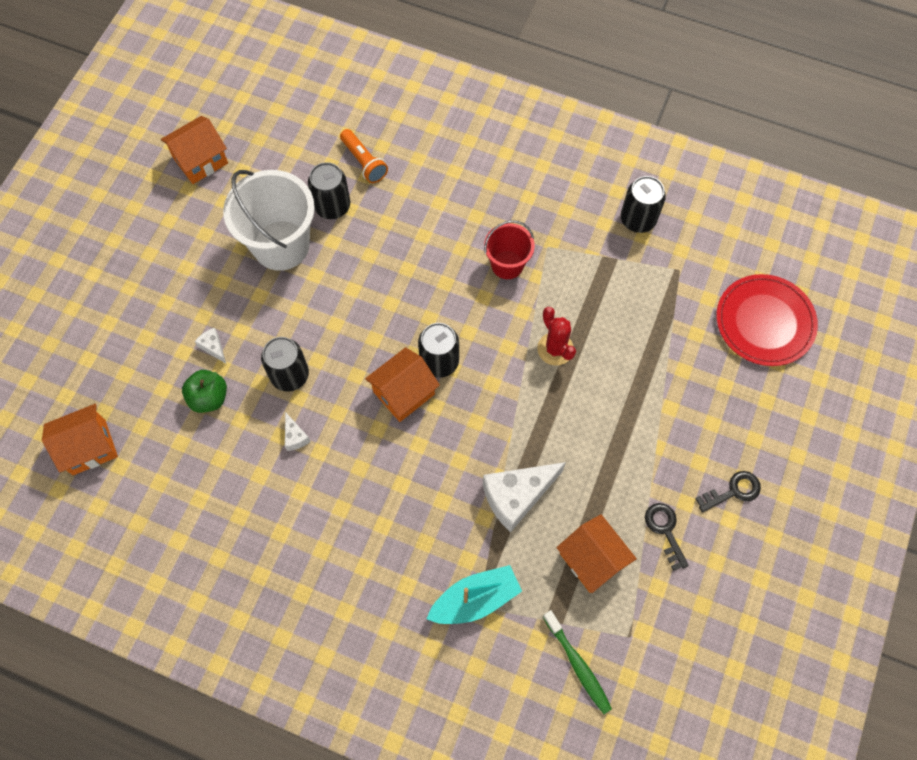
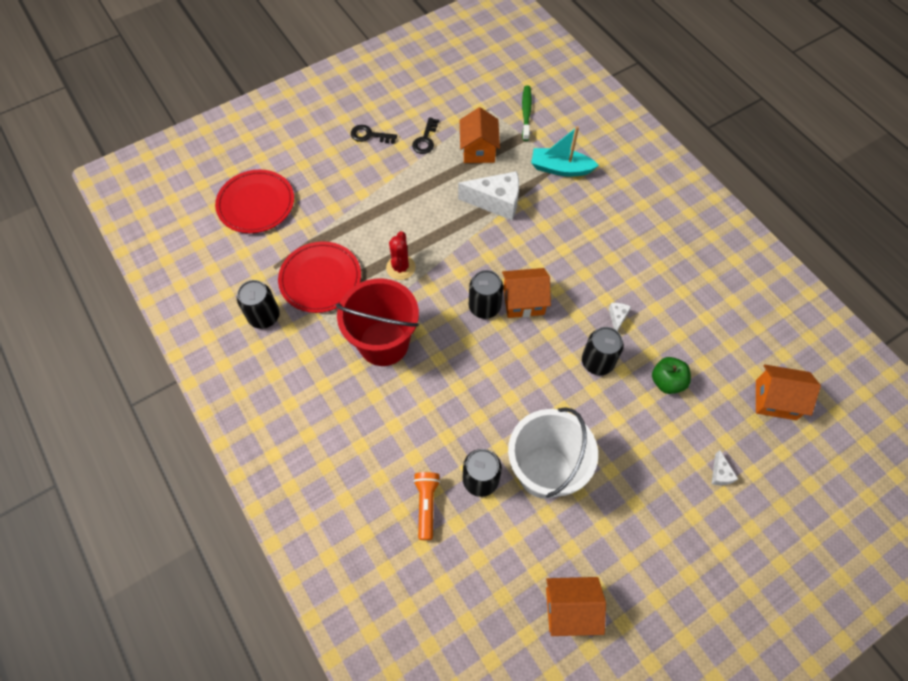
camera: 145 degrees left, 5 degrees down
(213, 347) = (645, 418): white cheese -> white cheese (720, 474)
(507, 265) = (383, 343): red bucket -> red bucket, size x1.76
(622, 286) = (320, 279): none -> red plate

